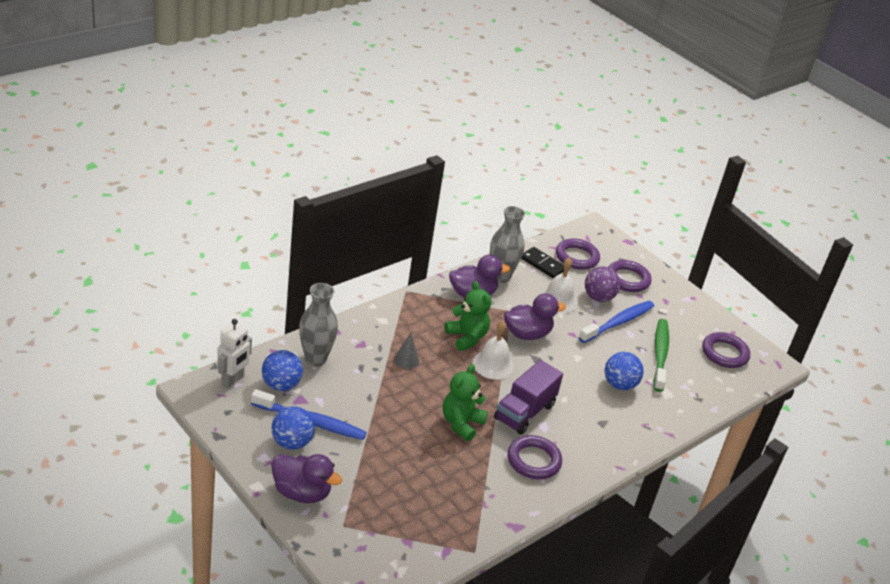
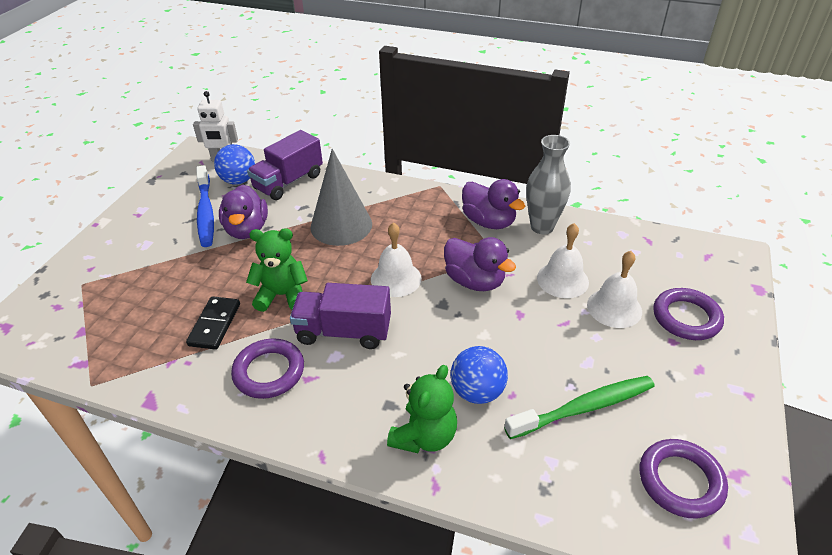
camera: 65 degrees right, 5 degrees up
(291, 442) = (170, 214): blue ball -> none
(302, 492) = (110, 245): purple duck -> purple duck (247, 230)
(315, 359) = (288, 182): grey vase -> purple truck
(406, 360) = (341, 225): grey cone -> grey cone, size x2.20
(467, 337) = (417, 245): green teddy bear -> green teddy bear (424, 436)
(542, 264) = (606, 244): black domino -> black domino (214, 324)
(577, 257) = (659, 262): purple ring -> none
(598, 297) = (614, 308): purple ball -> white bell
(618, 323) = (591, 343): blue toothbrush -> none

